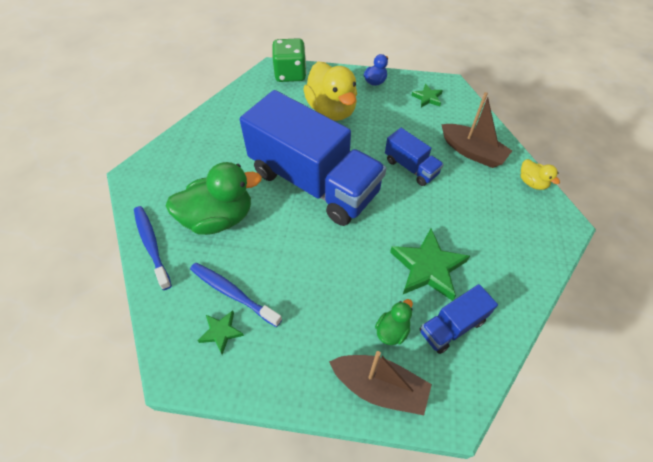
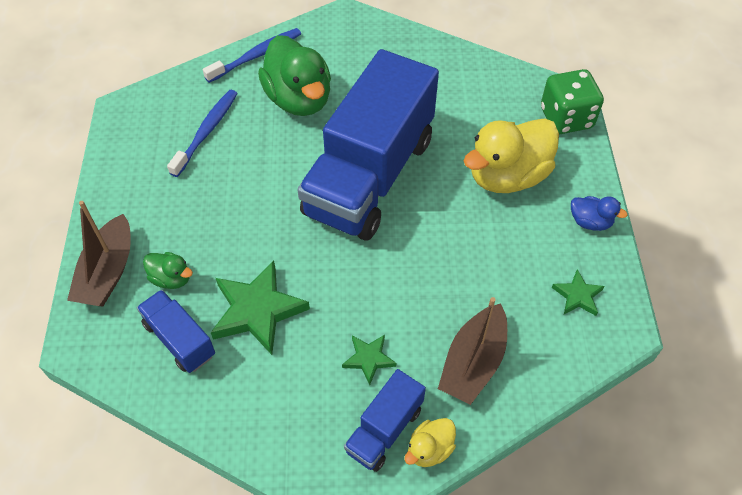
camera: 80 degrees right, 0 degrees up
(221, 332) = (163, 132): green star -> green star (368, 359)
(411, 167) = (421, 282): blue truck -> blue truck (384, 430)

